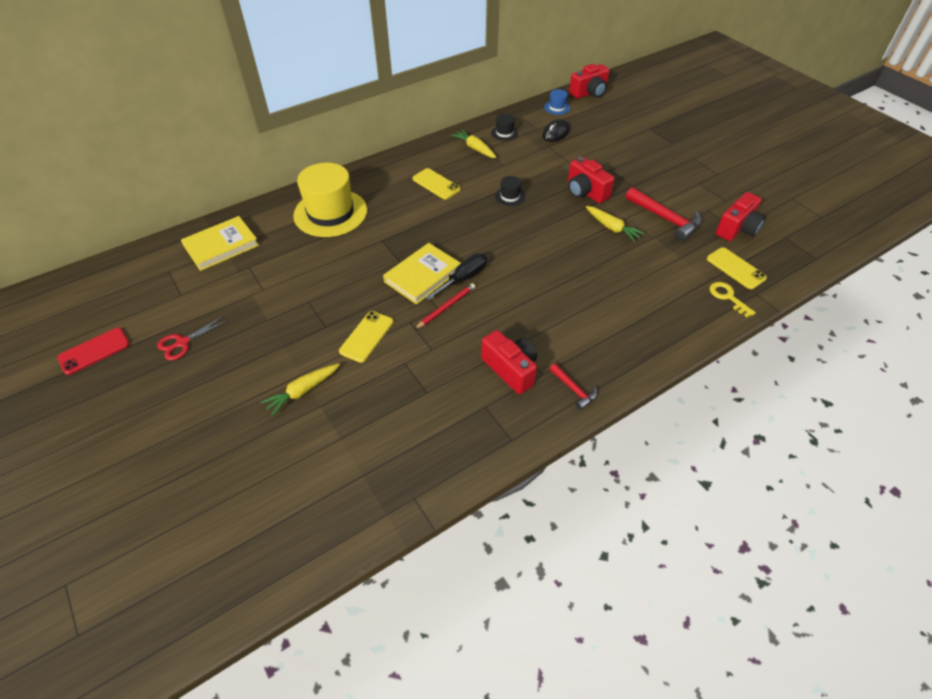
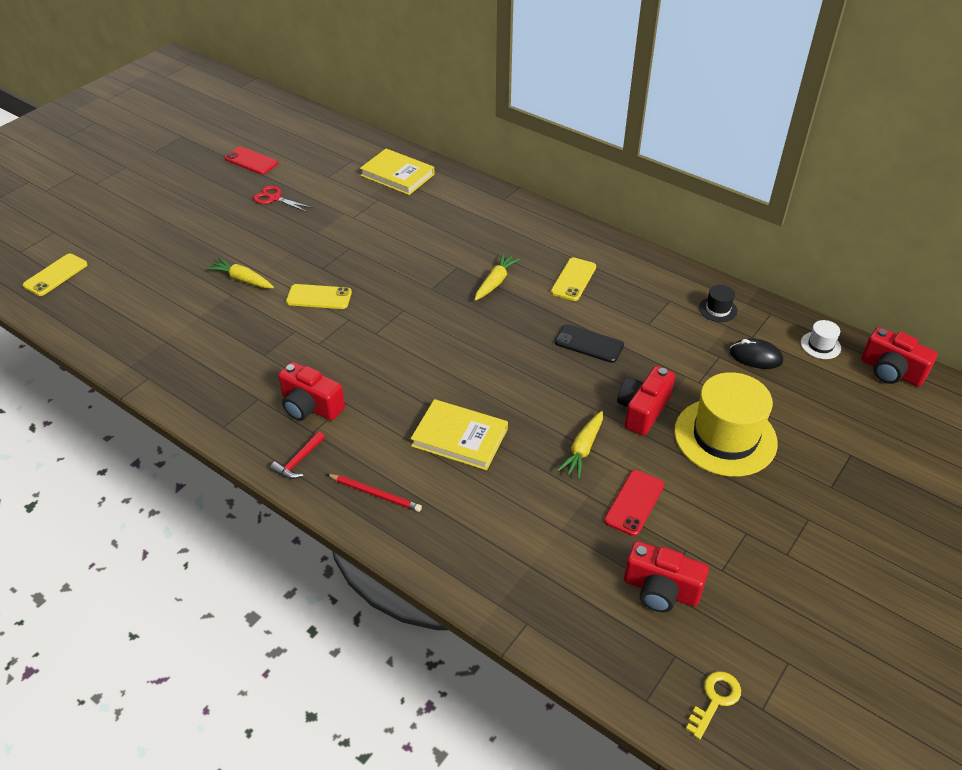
camera: 70 degrees right, 5 degrees down
(330, 213) = (479, 221): yellow hat -> yellow hat (725, 437)
(422, 276) = (417, 310): yellow book -> yellow book (459, 437)
(446, 307) = (379, 339): red pencil -> red pencil (375, 494)
(463, 278) = (427, 340): black screwdriver -> none
(475, 148) = (664, 292): yellow carrot -> yellow carrot (495, 282)
(510, 196) = (589, 344): black hat -> black phone
(510, 369) = (310, 406): red camera -> red camera turned 90 degrees clockwise
(557, 107) = (820, 345): blue hat -> white hat
(665, 219) = (634, 503): red hammer -> red phone
(728, 297) = (505, 589): yellow key -> yellow key (715, 700)
(735, 268) = (568, 594): yellow phone -> yellow phone (55, 275)

